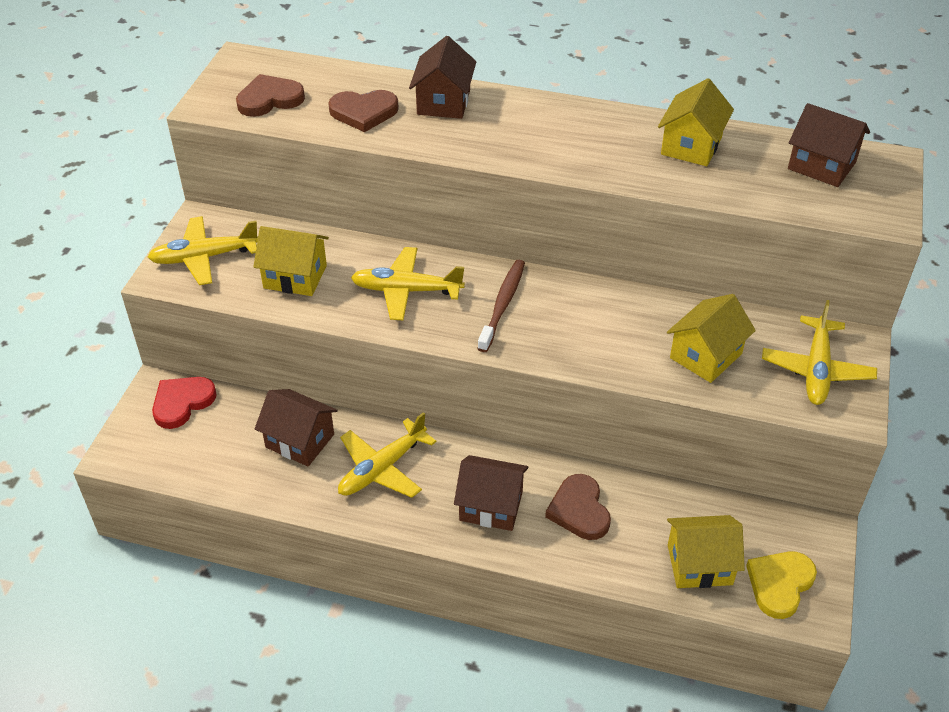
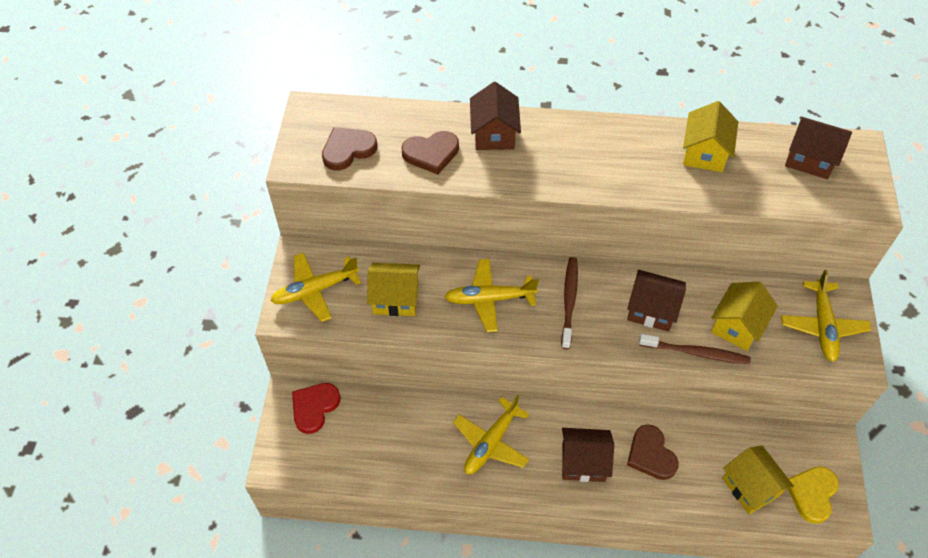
camera: 10 degrees left, 10 degrees up
(300, 441) = (419, 428): brown house -> brown house (652, 310)
(645, 377) = (696, 353): none -> brown toothbrush
(699, 564) = (750, 487): yellow house -> yellow house turned 75 degrees clockwise

